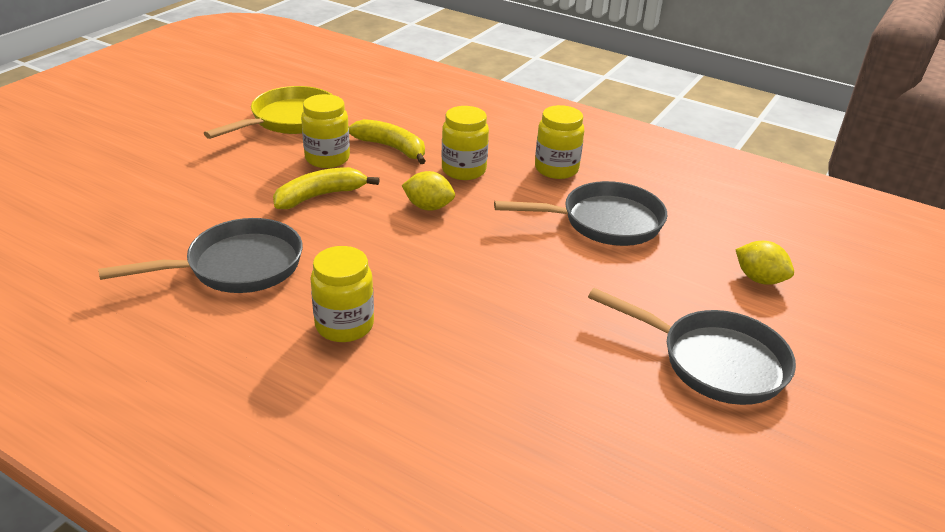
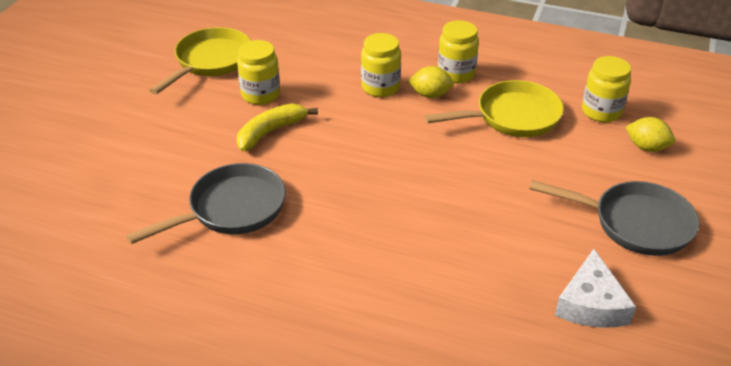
camera: 10 degrees left, 5 degrees up
(344, 325) = (342, 245): yellow jar -> yellow jar (601, 112)
(392, 148) = (311, 75): yellow banana -> none
(428, 207) = (365, 127): yellow lemon -> yellow lemon (430, 95)
(604, 222) = (512, 117): grey pan -> yellow pan
(622, 445) = (591, 304): none -> white cheese

